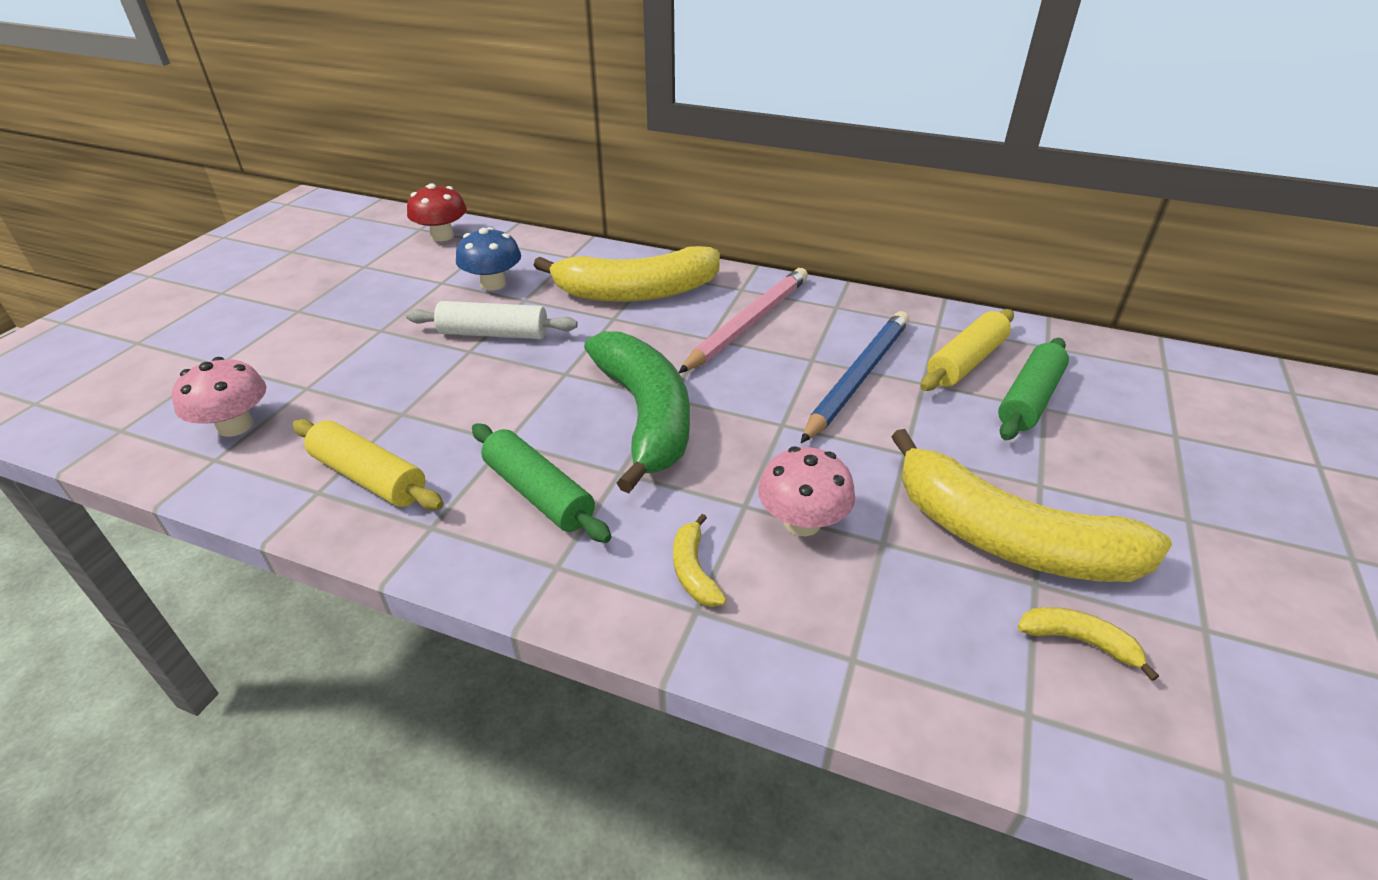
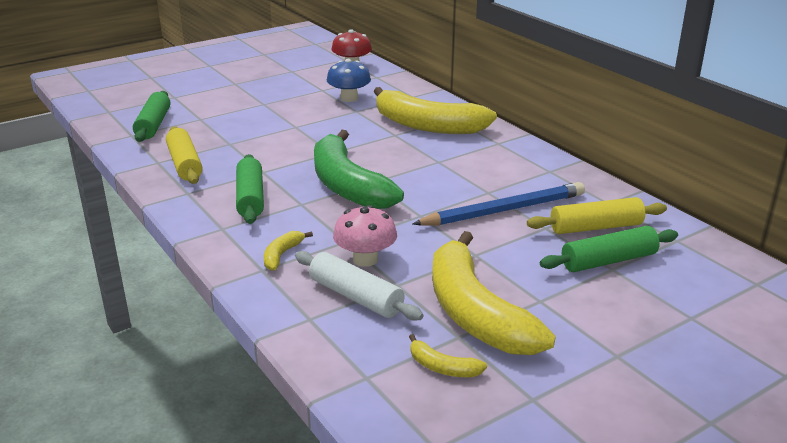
camera: 35 degrees right, 10 degrees down
(235, 426) = (153, 125): pink mushroom -> green rolling pin
(494, 334) = (318, 122): white rolling pin -> white rolling pin (356, 297)
(645, 416) = (347, 185): green banana -> green banana turned 135 degrees clockwise
(748, 323) = (474, 162): pink pencil -> none
(1079, 641) = (442, 367): yellow banana -> yellow banana turned 150 degrees clockwise

